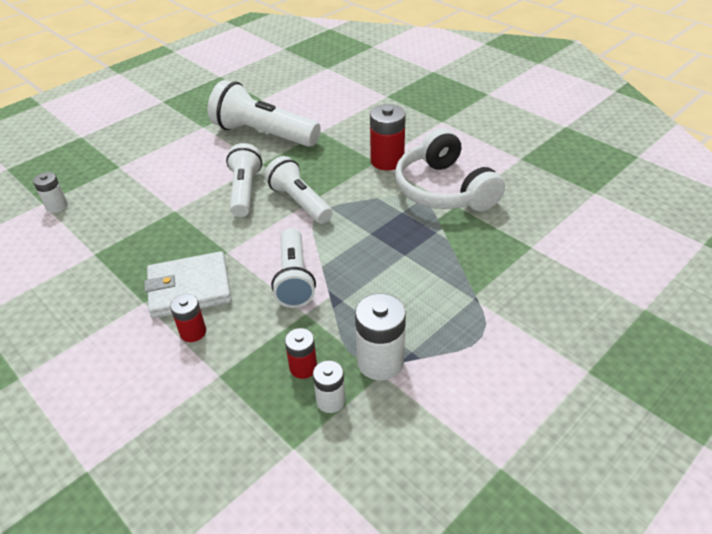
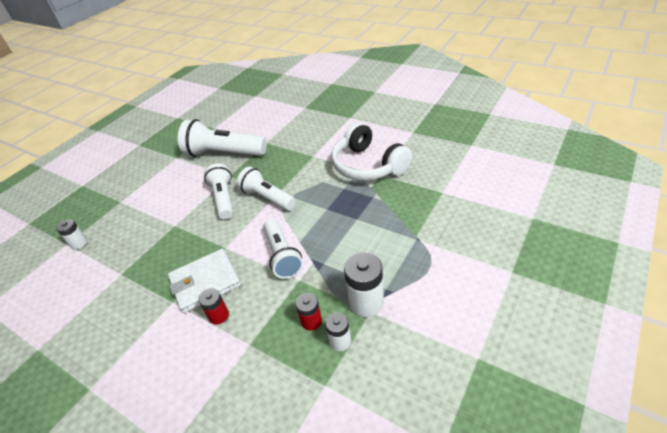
camera: 10 degrees left, 0 degrees up
(387, 161) = (321, 154): red battery -> none

